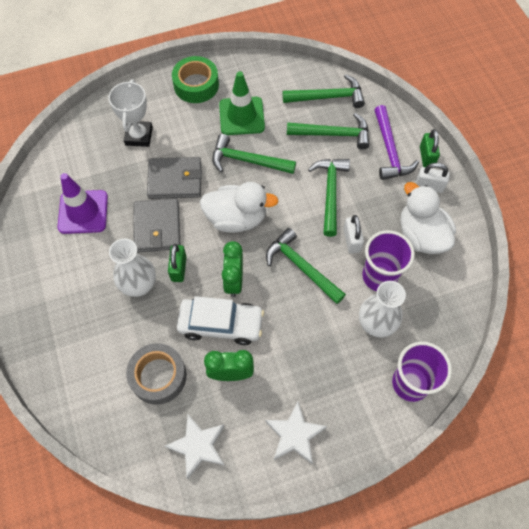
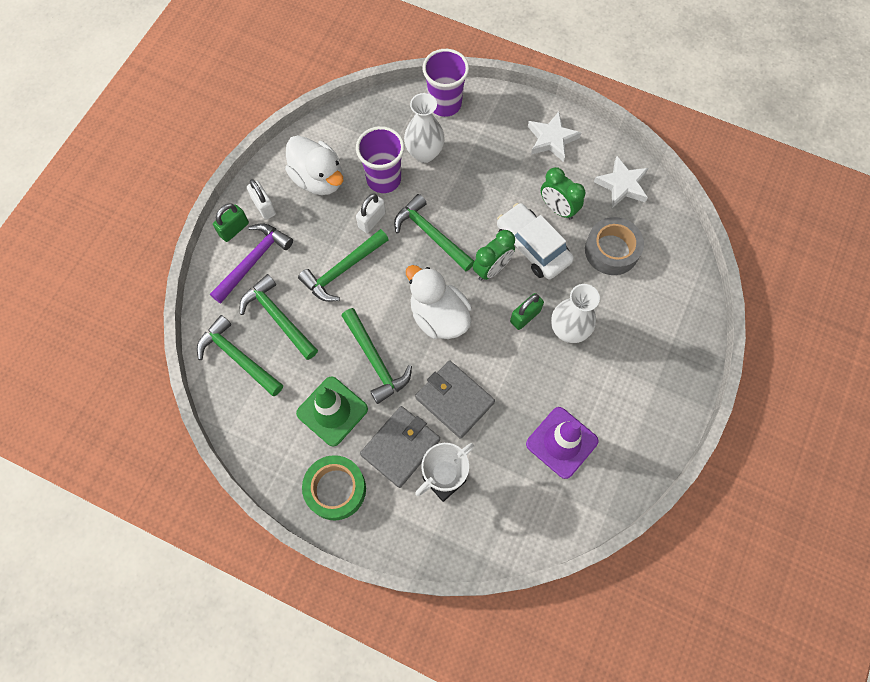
camera: 135 degrees left, 5 degrees up
(157, 227) = (510, 368): grey wallet -> grey wallet (400, 447)
(301, 267) = (431, 234): green hammer -> green hammer turned 135 degrees clockwise
(421, 235) = (318, 179): white duck -> white duck turned 60 degrees counterclockwise

